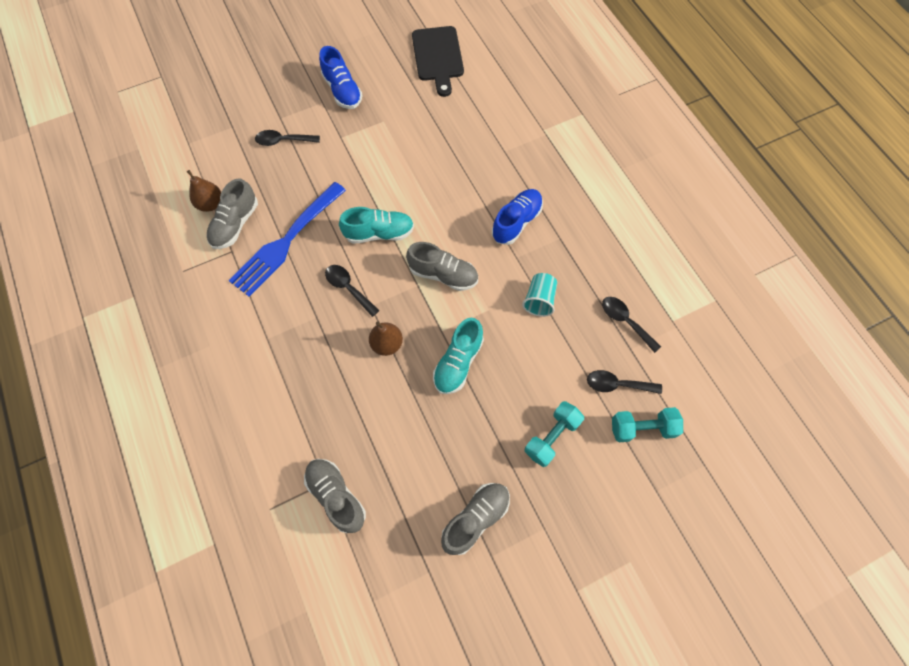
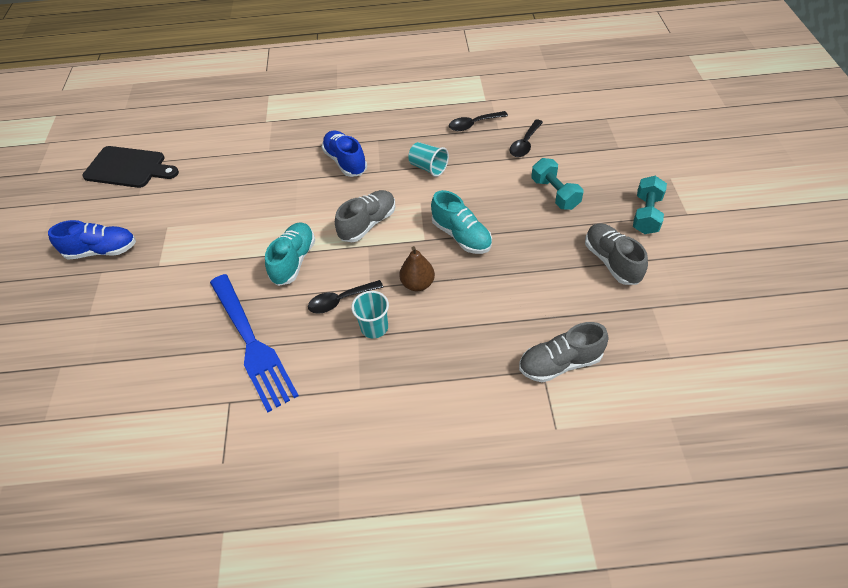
camera: 65 degrees left, 15 degrees down
(211, 204) = (151, 411): brown pear -> none
(235, 224) = (197, 390): grey shoe -> none
(283, 141) = (122, 318): black spoon -> none
(329, 326) = (374, 327): none -> turquoise cup
(642, 428) = (566, 141): turquoise dumbbell -> turquoise dumbbell (646, 214)

